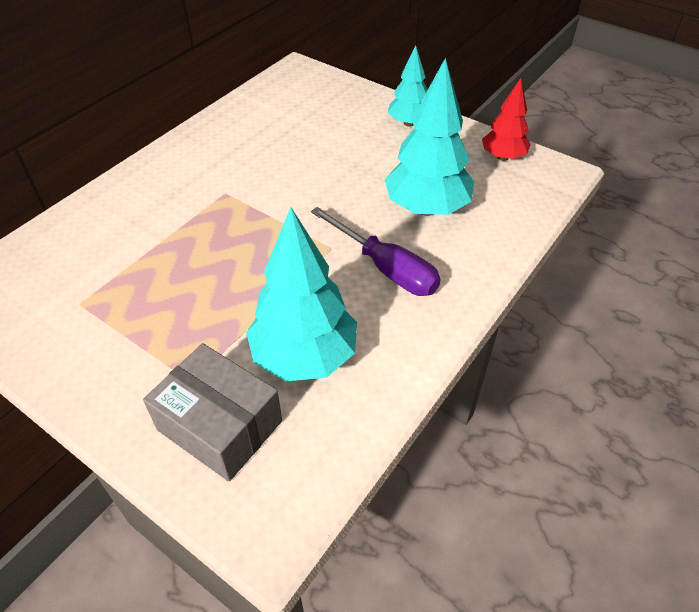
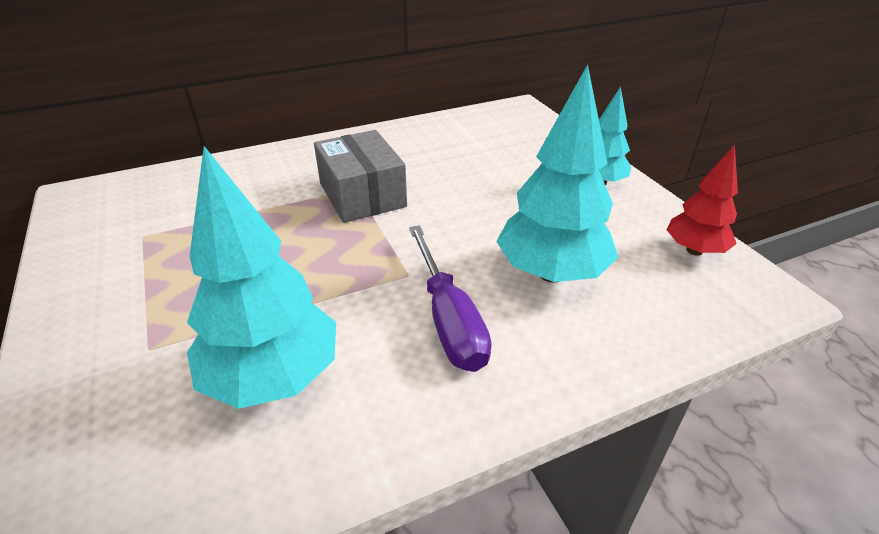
camera: 30 degrees right, 10 degrees down
(220, 425) = (122, 410): grey box -> grey box (362, 195)

